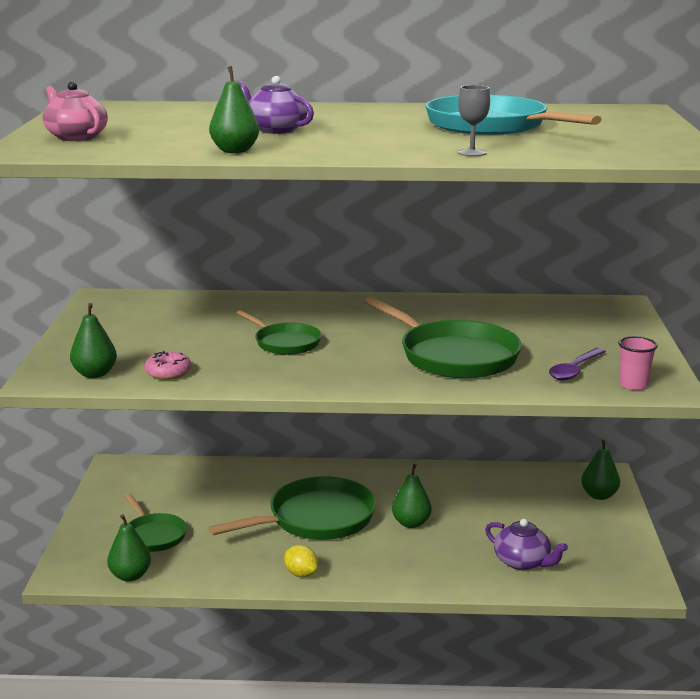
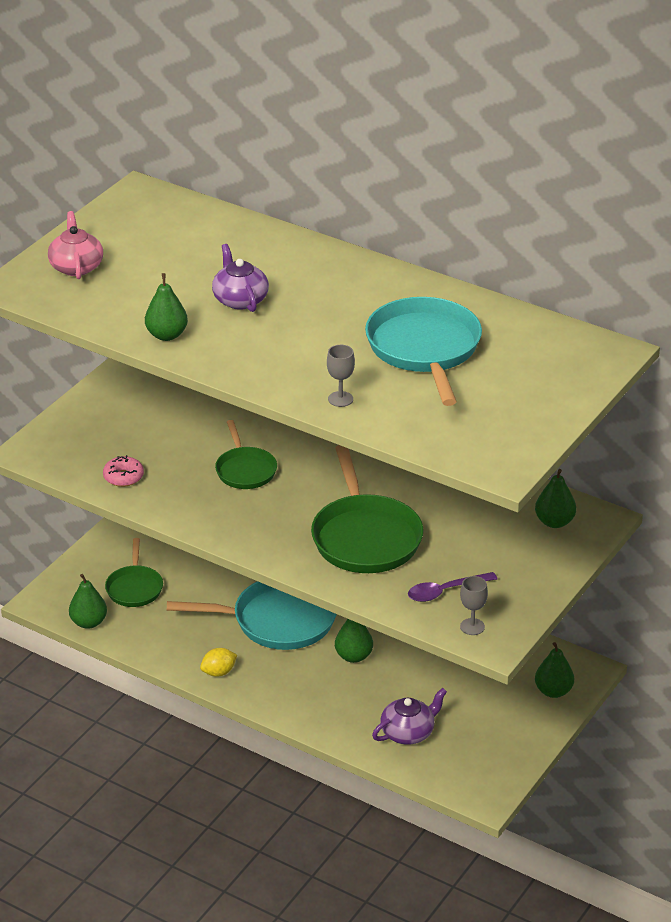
camera: 30 degrees right, 15 degrees up
(95, 374) = (69, 459): green pear -> green pear (554, 522)
(301, 574) = (218, 672): yellow lemon -> yellow lemon turned 75 degrees clockwise
(316, 519) = (278, 620): green pan -> turquoise pan
(522, 562) = (408, 732): purple teapot -> purple teapot turned 105 degrees counterclockwise
(633, 385) = (472, 627): pink cup -> grey goblet

